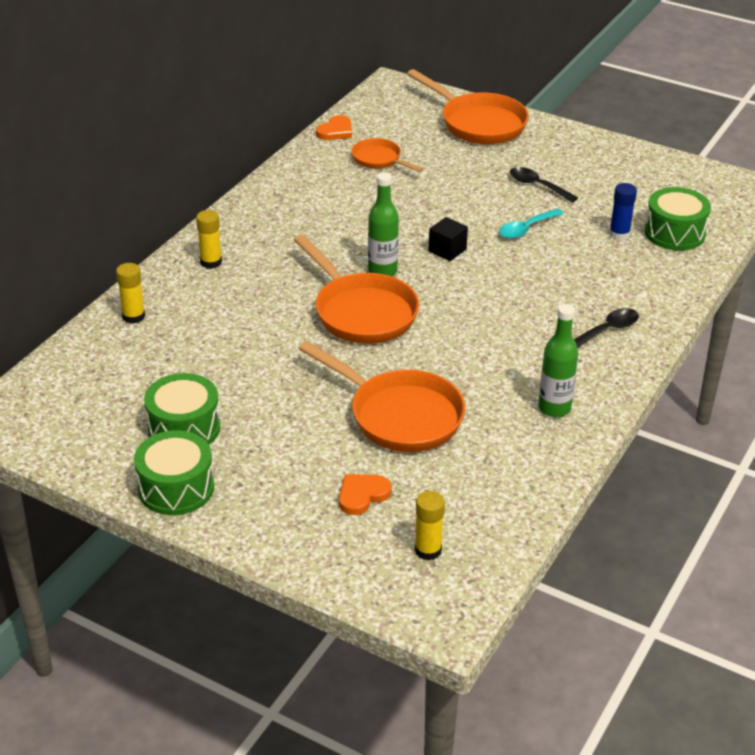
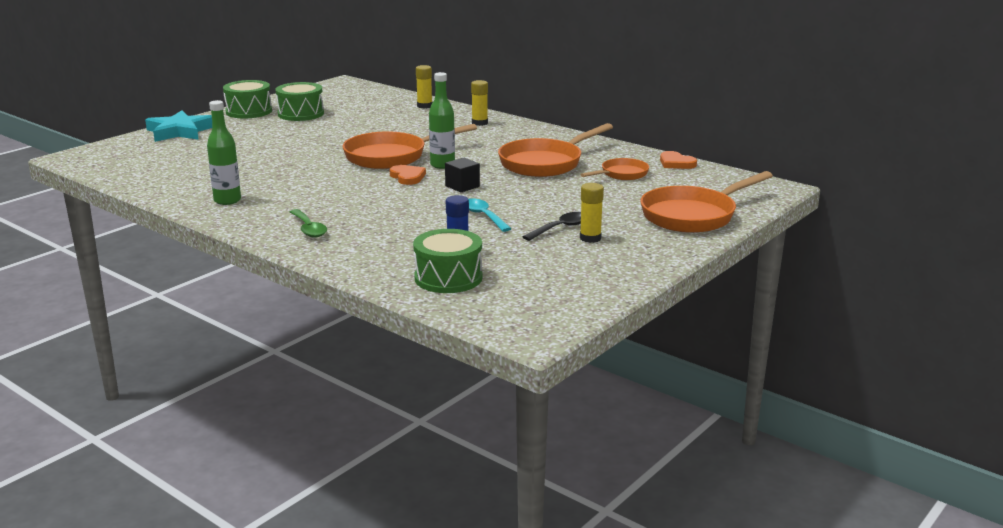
camera: 100 degrees right, 15 degrees down
(295, 536) = (180, 131): none -> turquoise star
(362, 495) = (197, 146): orange heart -> orange heart (407, 177)
(399, 415) = (264, 159): orange pan -> orange pan (545, 163)
(428, 550) = (131, 157): yellow glue stick -> yellow glue stick (590, 238)
(607, 330) = (309, 229): black spoon -> green spoon

